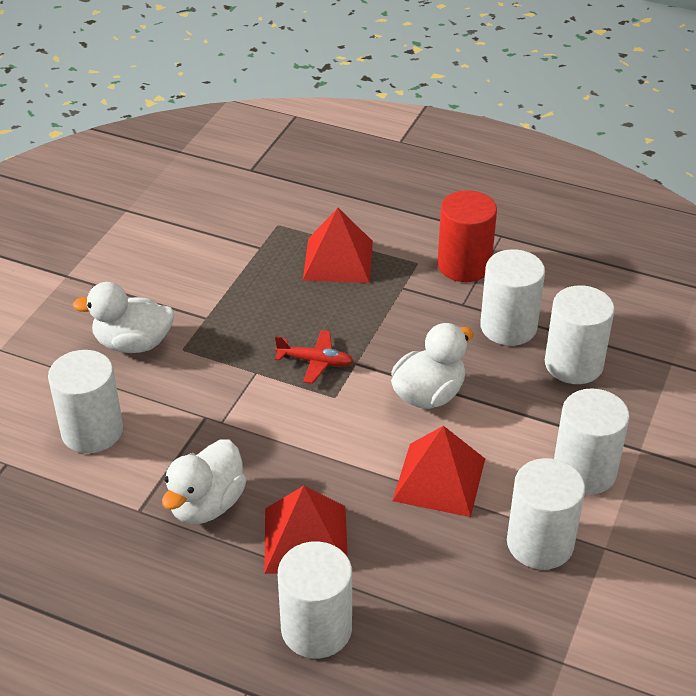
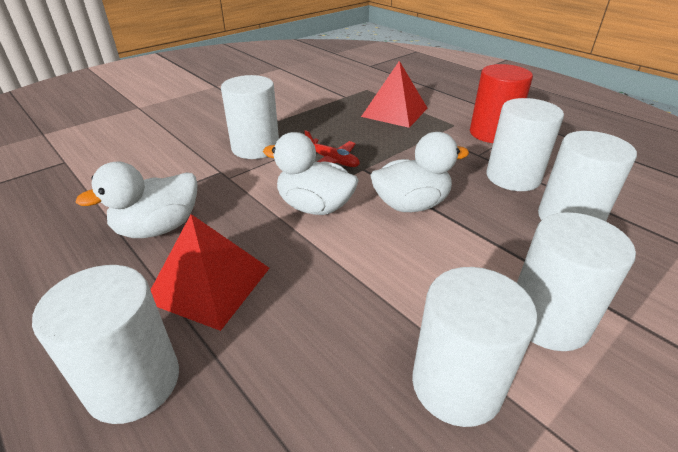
camera: 25 degrees right, 5 degrees down
(92, 431) = (137, 159): white cylinder -> white cylinder (255, 147)
(133, 343) = (217, 122): white duck -> white duck (314, 207)
(439, 479) = (377, 274): red pyramid -> none

